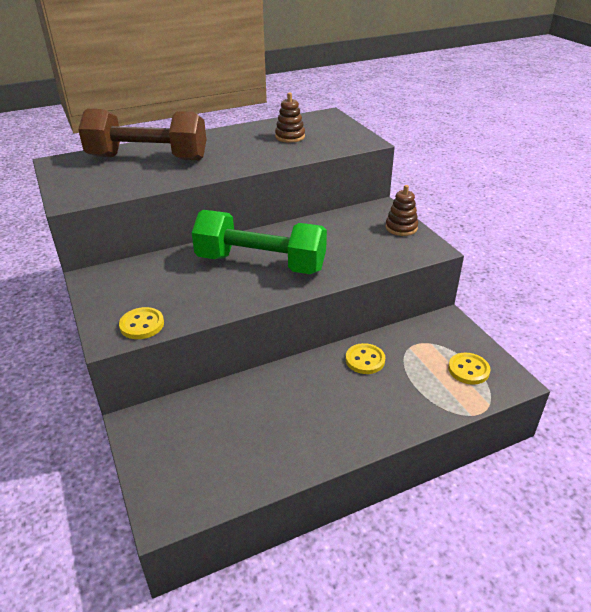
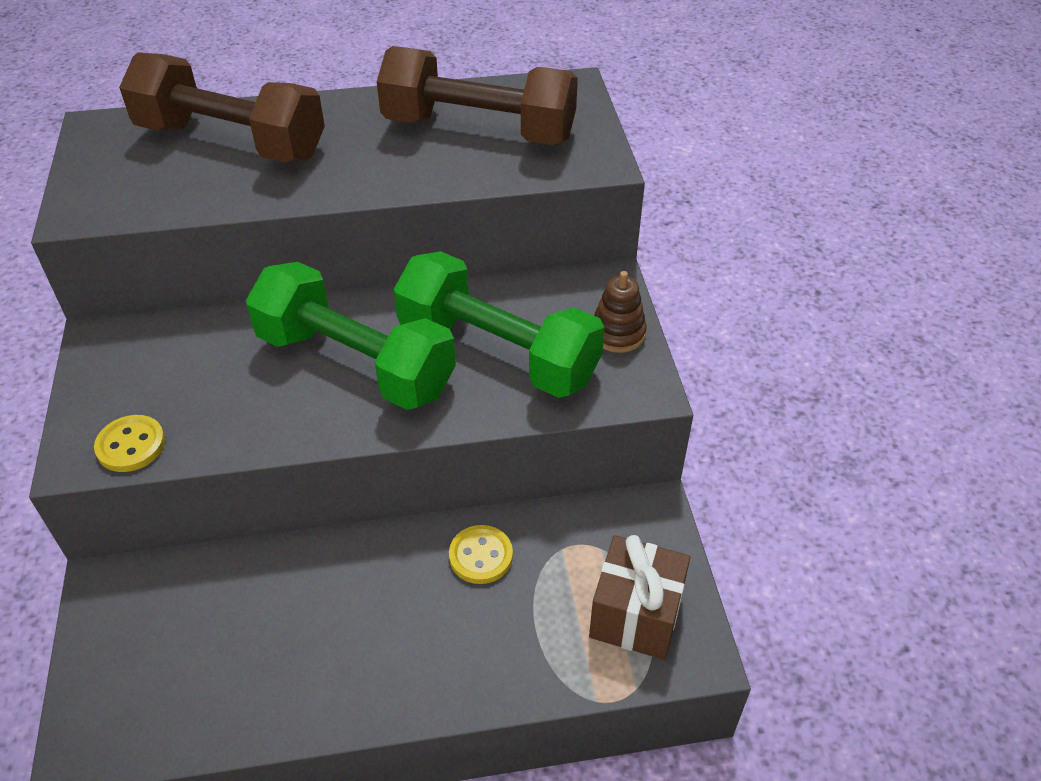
camera: 15 degrees right, 10 degrees up
(290, 137) = (479, 130): brown stacking toy -> brown dumbbell
(340, 246) = (498, 352): none -> green dumbbell
(468, 370) = (635, 615): yellow button -> brown gift

